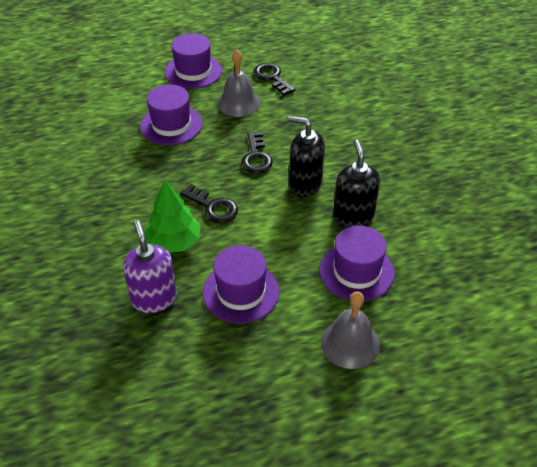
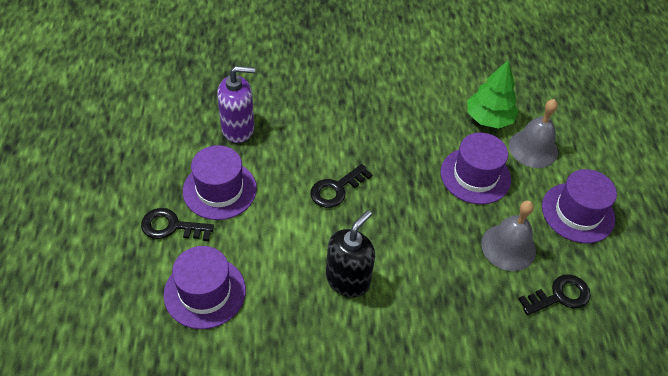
camera: 100 degrees right, 5 degrees up
(174, 242) = (299, 152): green tree -> green tree (488, 118)
(256, 157) = (404, 243): black key -> black key (171, 226)
(350, 343) = (124, 259): grey bell -> grey bell (533, 148)
(353, 216) = (283, 314): black soap dispenser -> none

